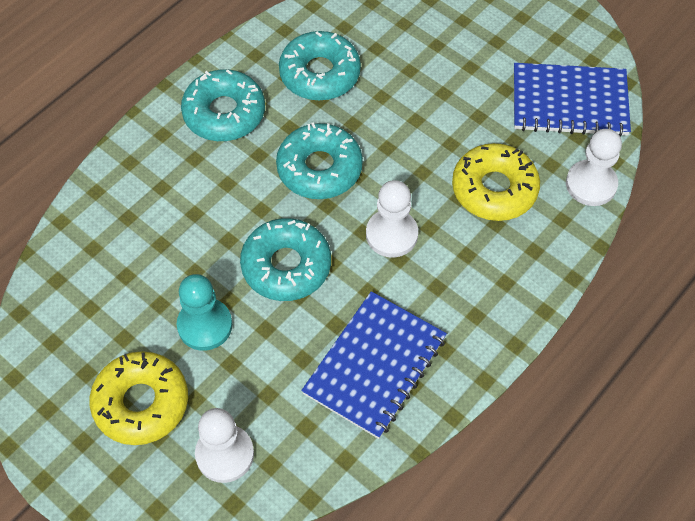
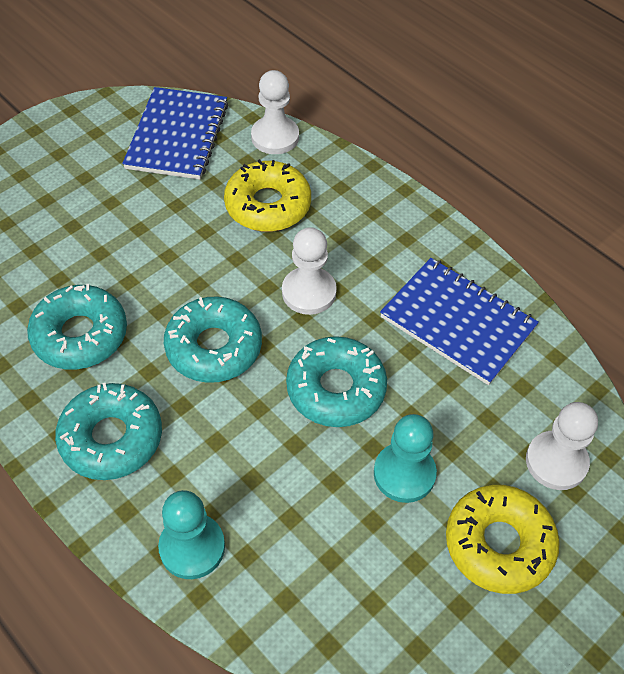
camera: 85 degrees left, 5 degrees down
(133, 181) = (192, 547): none -> turquoise pawn

